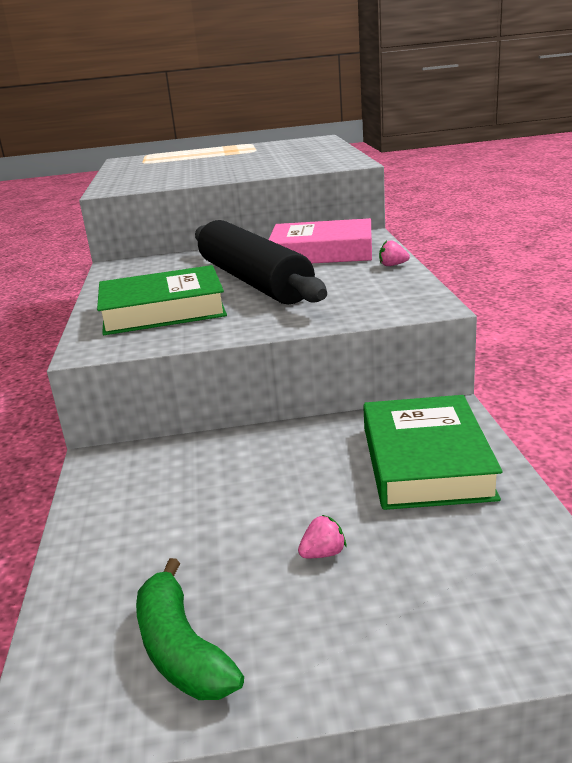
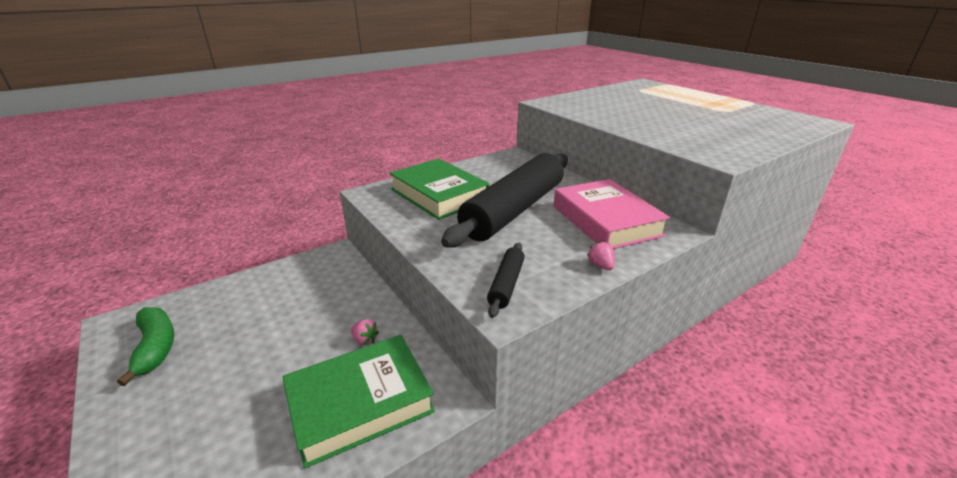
camera: 60 degrees right, 5 degrees up
(181, 649) = (156, 347): green banana -> green banana turned 120 degrees clockwise
(323, 553) = (237, 378): pink strawberry -> pink strawberry (365, 340)
(388, 300) = (506, 284): none -> black rolling pin

